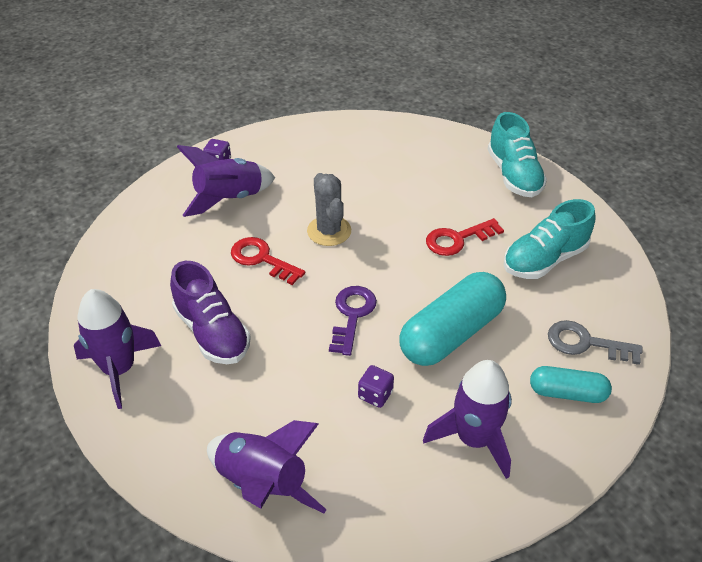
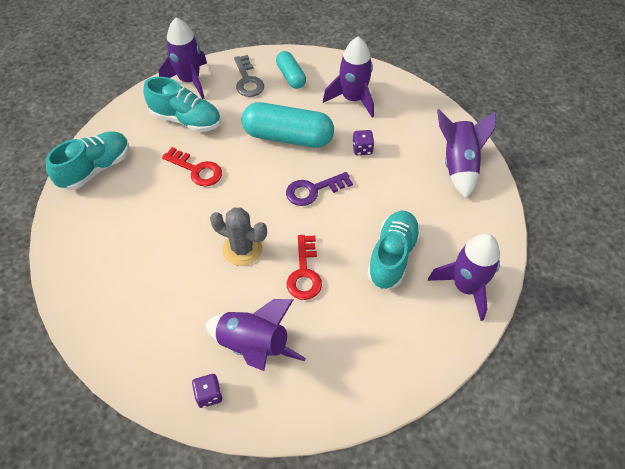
camera: 125 degrees left, 10 degrees up
(212, 332) = (392, 256): purple shoe -> turquoise shoe
(329, 231) = (242, 249): grey cactus -> grey cactus turned 75 degrees clockwise
(618, 288) = (189, 80): none -> purple rocket

